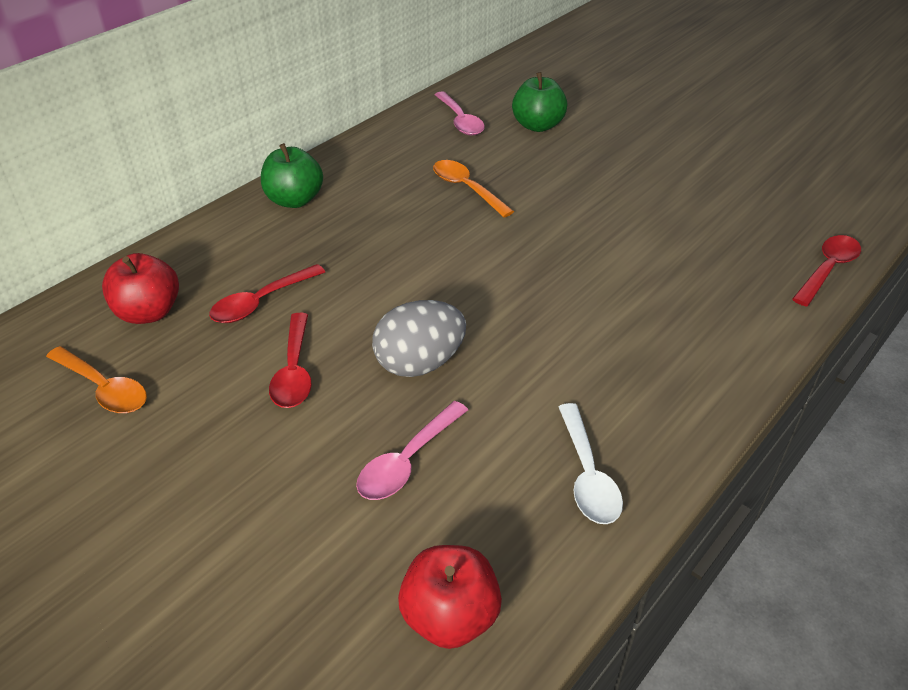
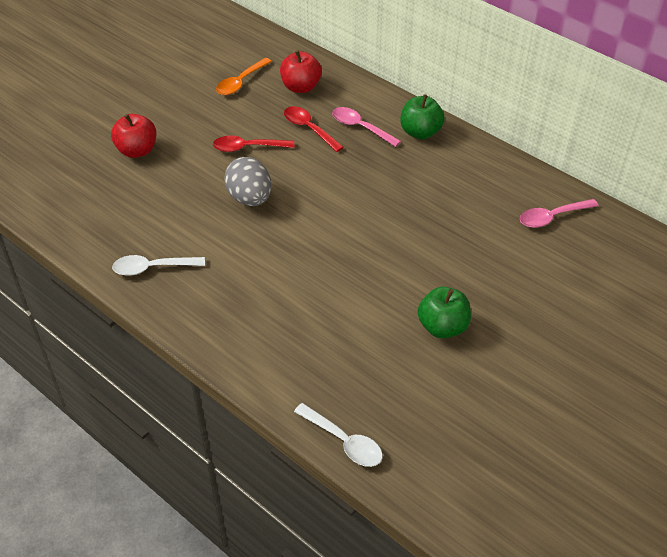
camera: 90 degrees right, 5 degrees up
(407, 461) = (174, 195): pink spoon -> pink spoon (360, 127)
(450, 616) = (78, 212): red apple -> red apple (137, 150)
(466, 188) = (444, 220): orange spoon -> none
(537, 126) = (554, 268): green apple -> green apple (442, 327)
(827, 269) = (344, 441): red spoon -> white spoon

